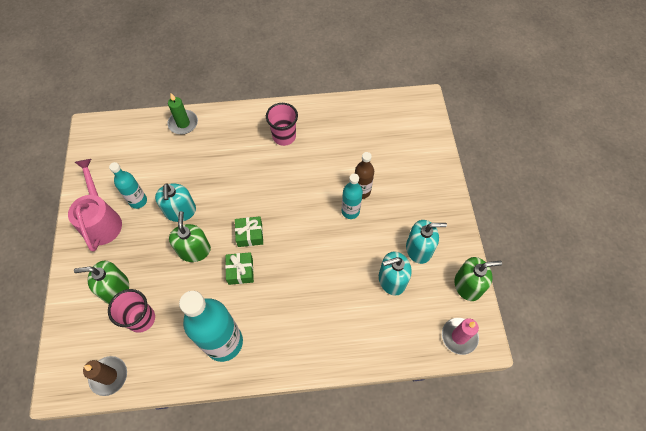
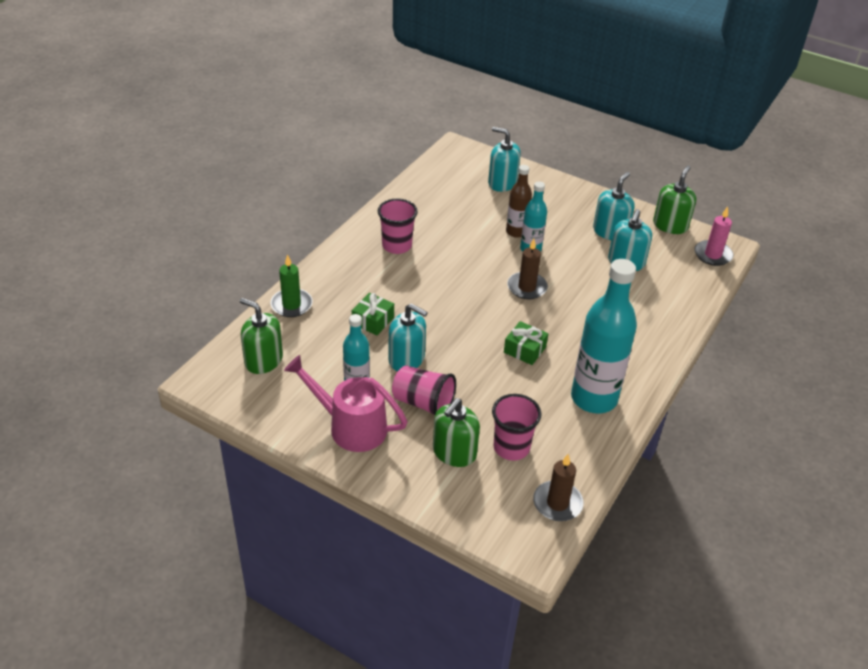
camera: 55 degrees left, 20 degrees down
(147, 245) = (423, 403): none -> pink cup
(194, 250) = (467, 371): green soap dispenser -> green soap dispenser (263, 360)
(250, 235) = (489, 324): green gift -> green gift (373, 321)
(306, 234) = (527, 287): none -> brown candle
(409, 150) = (502, 183): none -> turquoise soap dispenser

